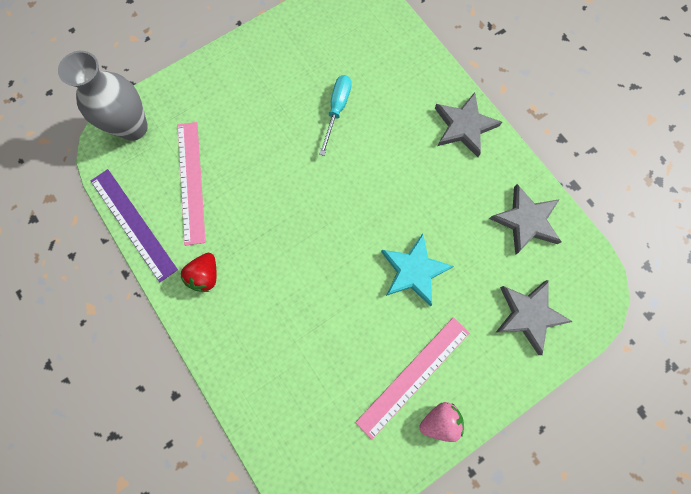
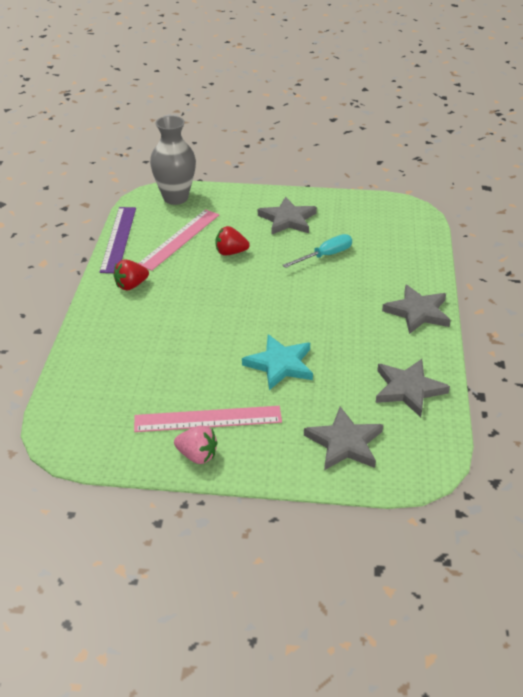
camera: 40 degrees right, 35 degrees down
(253, 166) = (230, 252): none -> red strawberry
(264, 84) = (287, 219): none -> grey star

